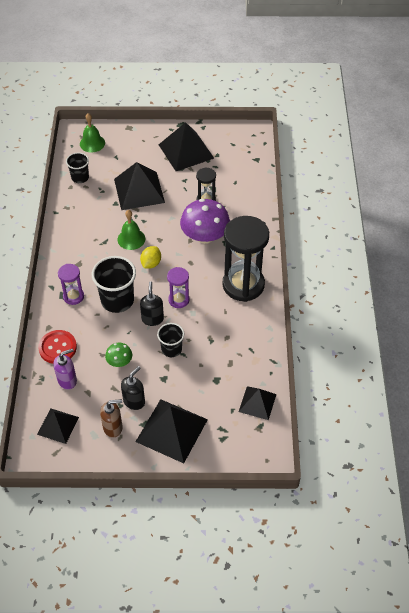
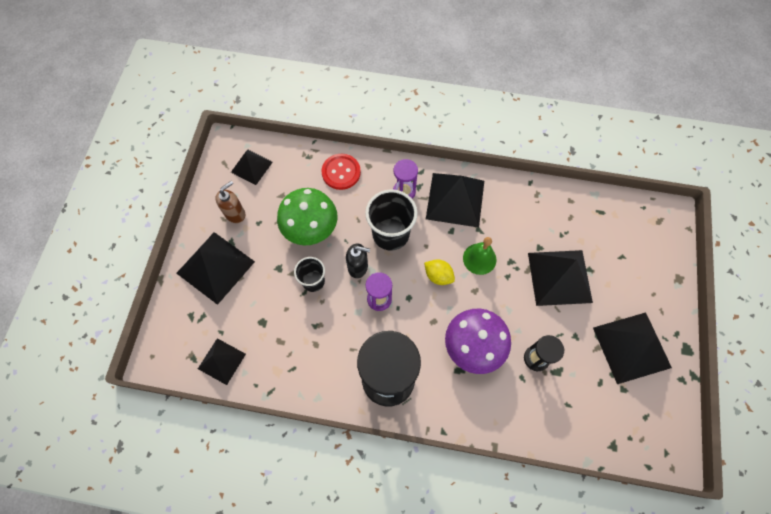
camera: 100 degrees right, 15 degrees up
(67, 380) = (300, 178): purple soap dispenser -> none
(77, 260) = (455, 199): none -> black pyramid
(80, 177) = (586, 212): black cup -> none
(92, 143) = (647, 231): green bell -> none
(113, 427) = (235, 214): brown soap dispenser -> brown soap dispenser turned 135 degrees counterclockwise
(119, 361) = (310, 227): green mushroom -> green mushroom, size x2.05
(134, 401) = (259, 236): black soap dispenser -> none

